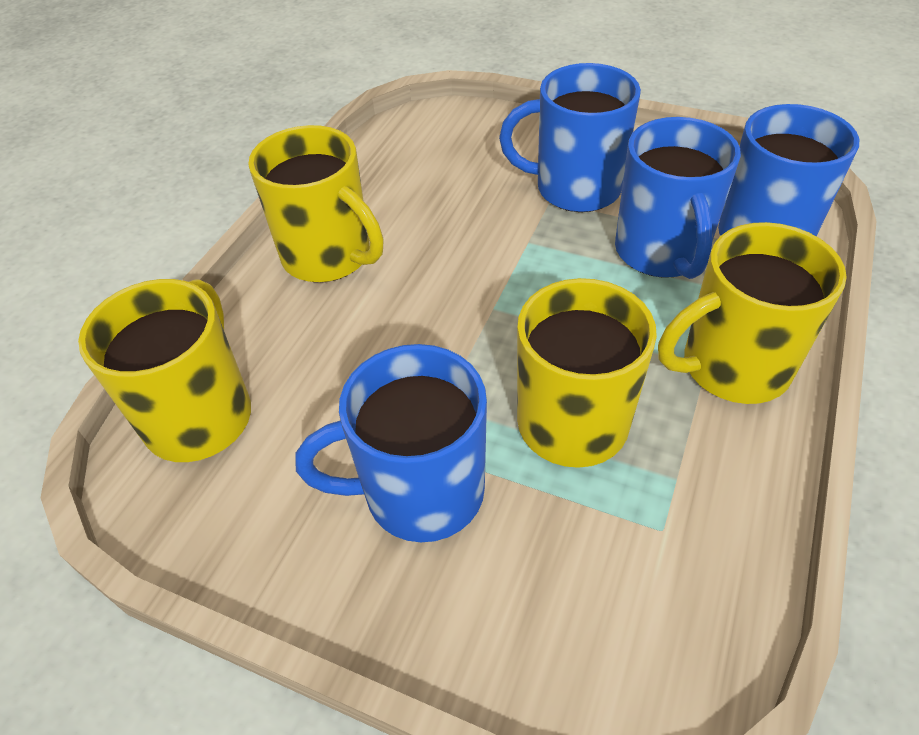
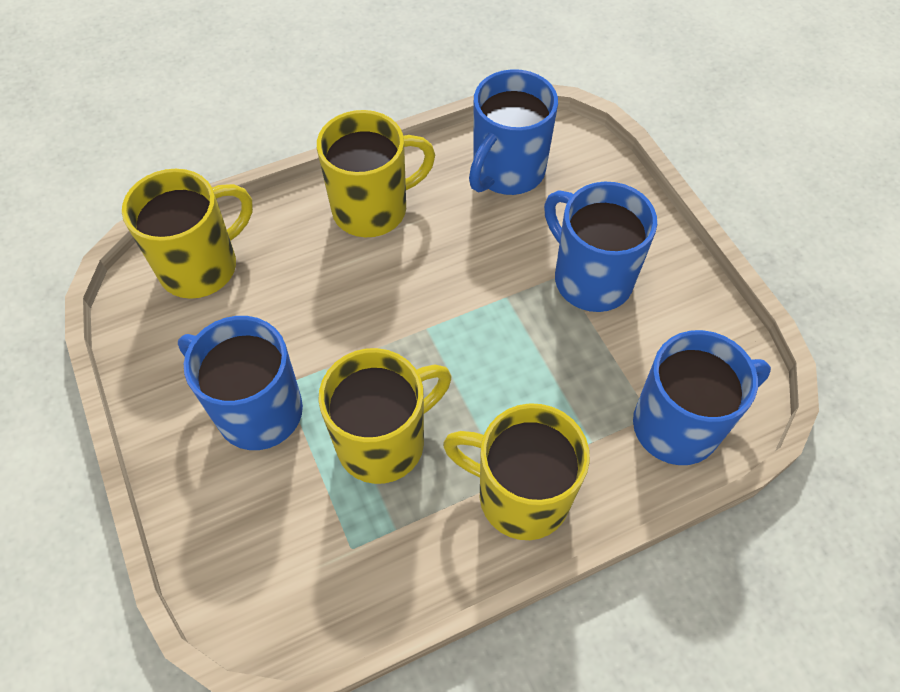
camera: 40 degrees right, 10 degrees up
(329, 256) = (372, 209): yellow mug -> yellow mug turned 105 degrees counterclockwise
(661, 252) = (584, 378): blue mug -> blue mug (507, 172)

